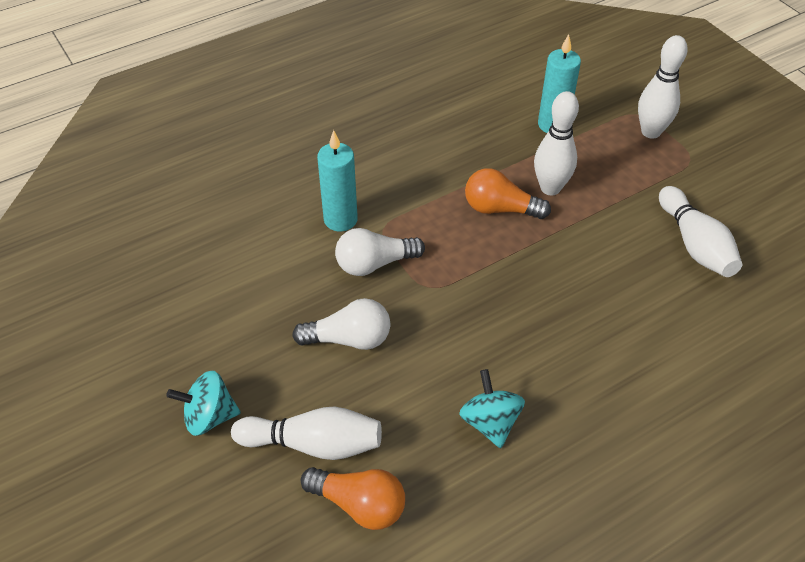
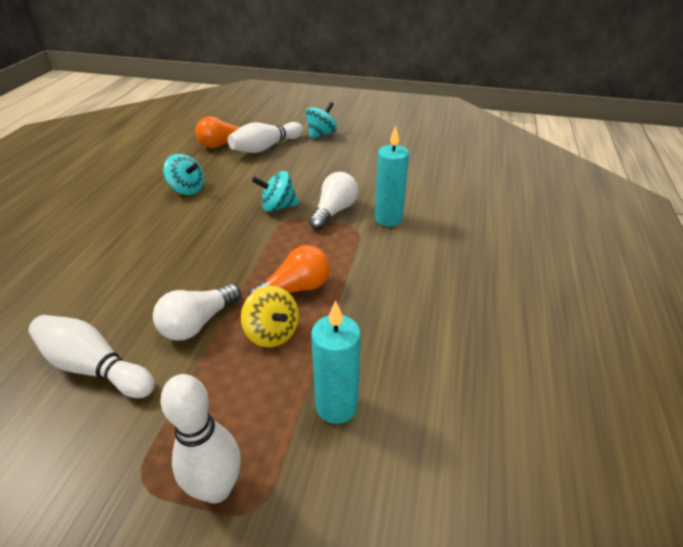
camera: 135 degrees right, 10 degrees down
(349, 339) = (299, 179): white light bulb -> white light bulb (198, 323)
(419, 311) = (278, 207): none -> turquoise spinning top
(550, 188) = (272, 333): white bowling pin -> yellow spinning top

